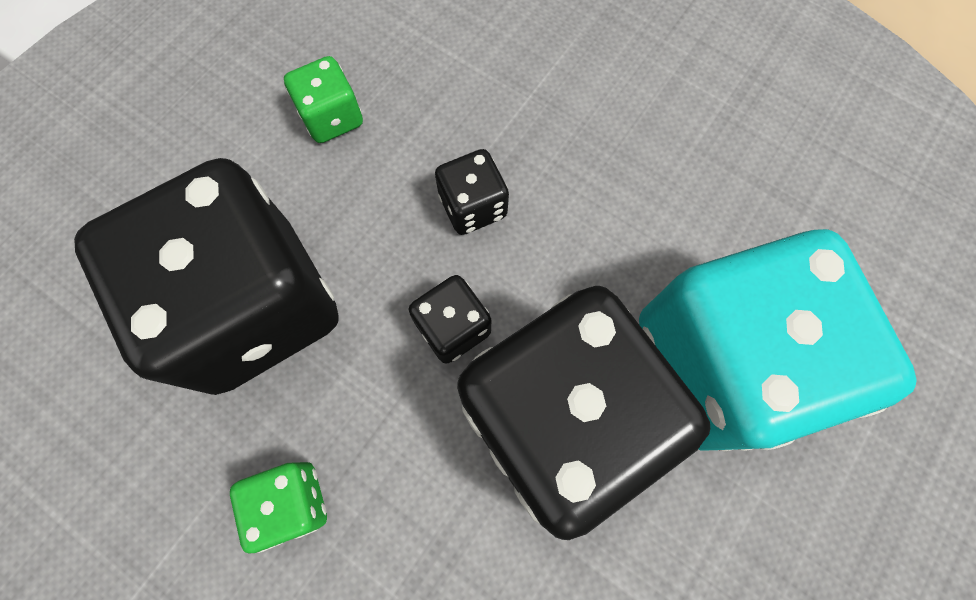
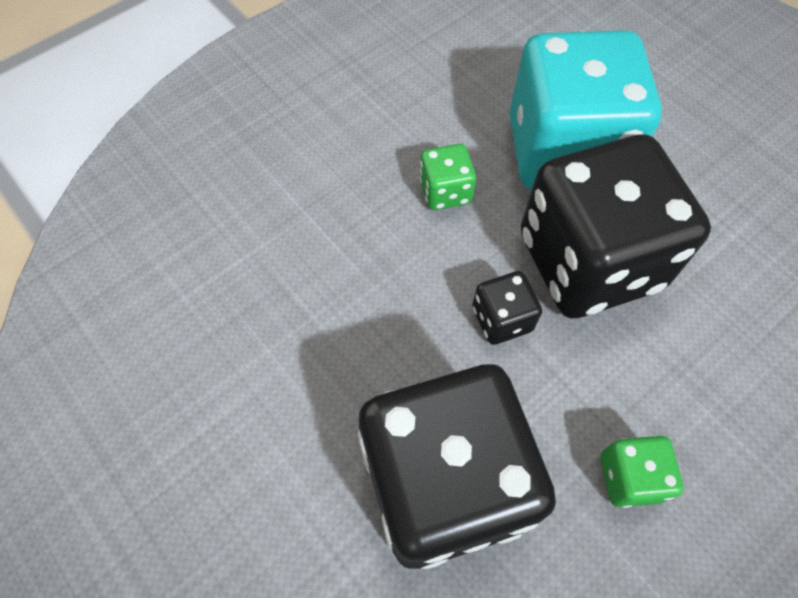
camera: 75 degrees left, 10 degrees down
(332, 118) = (266, 378): green dice -> green dice (445, 191)
(473, 206) = (397, 279): black dice -> none

